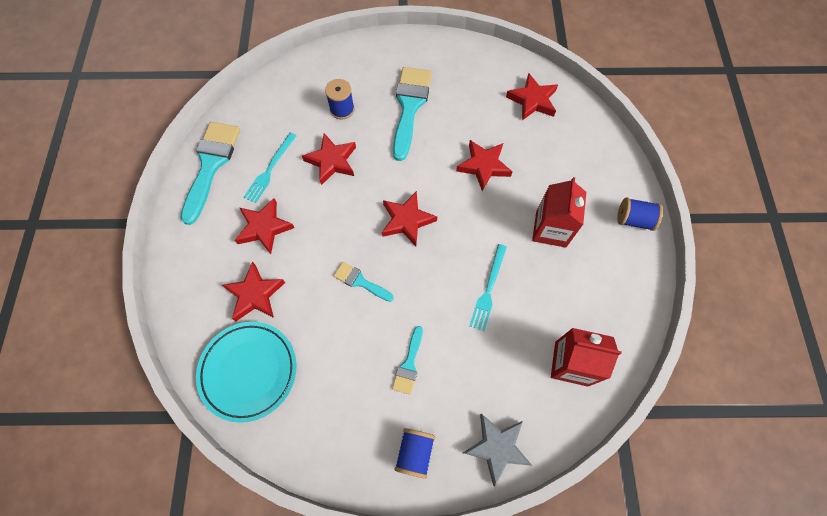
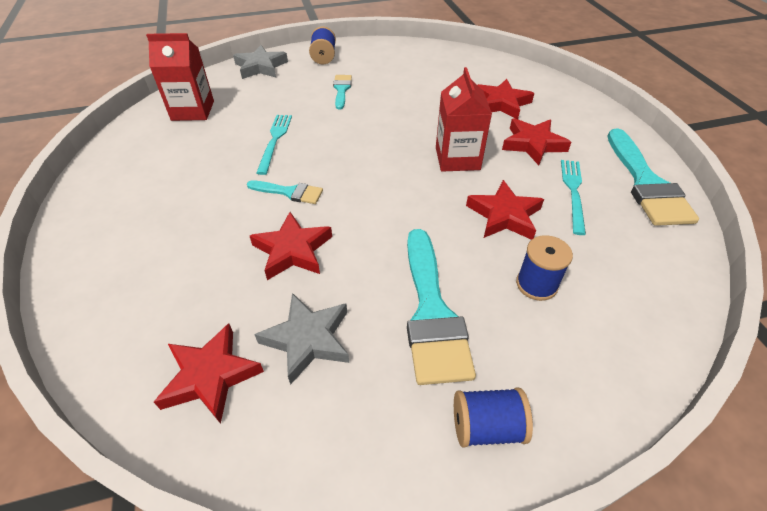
camera: 165 degrees right, 20 degrees down
(248, 371) = (471, 69): turquoise plate -> none
(360, 281) = (408, 125): turquoise brush -> turquoise brush (290, 192)
(407, 220) = (380, 176): red star -> none
(481, 107) = (307, 339): none -> grey star
(550, 229) = (200, 199): red carton -> red carton (457, 158)
(634, 220) = (82, 228): blue spool -> blue spool (486, 427)

